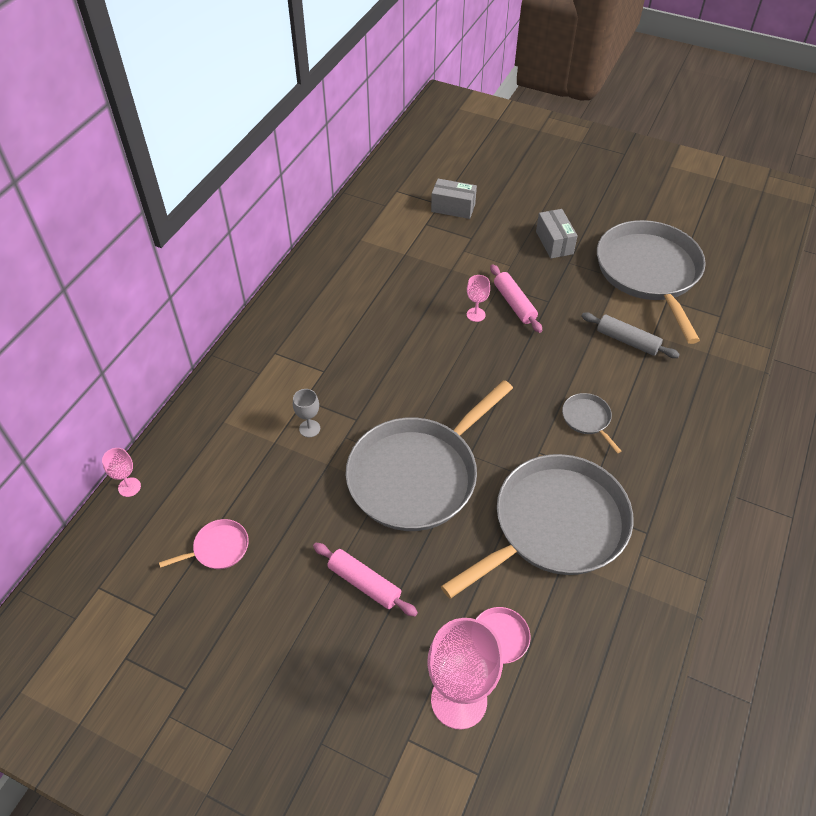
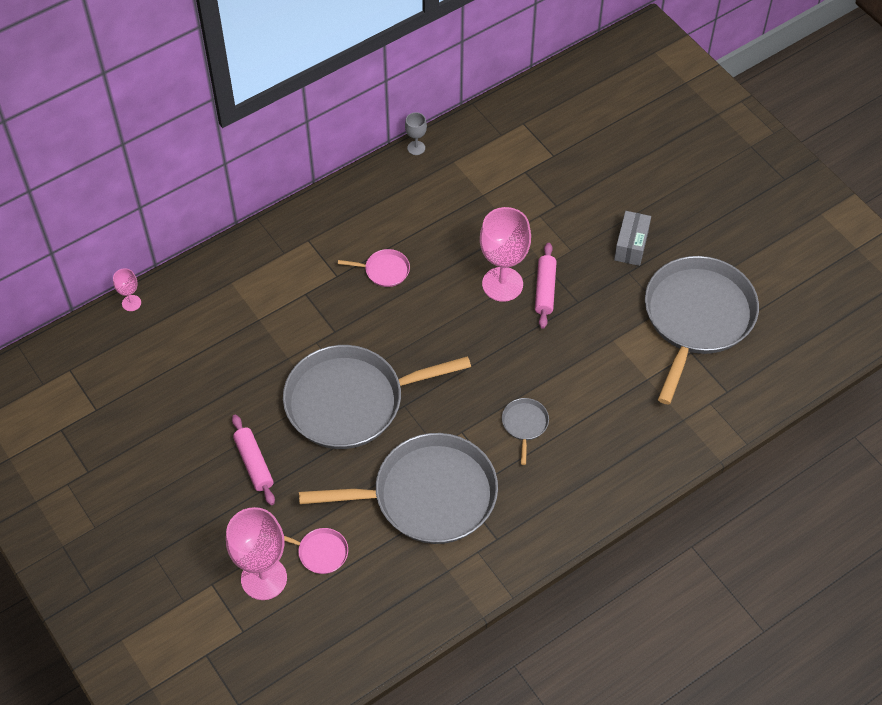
camera: 30 degrees right, 5 degrees up
(218, 548) = (167, 383): pink pan -> pink pan (384, 270)
(309, 428) = (293, 321): grey goblet -> grey goblet (416, 148)
(453, 208) = (563, 165): grey box -> none
(476, 314) = (502, 284): pink goblet -> pink goblet, size x2.15
(627, 341) = (618, 373): grey rolling pin -> none

